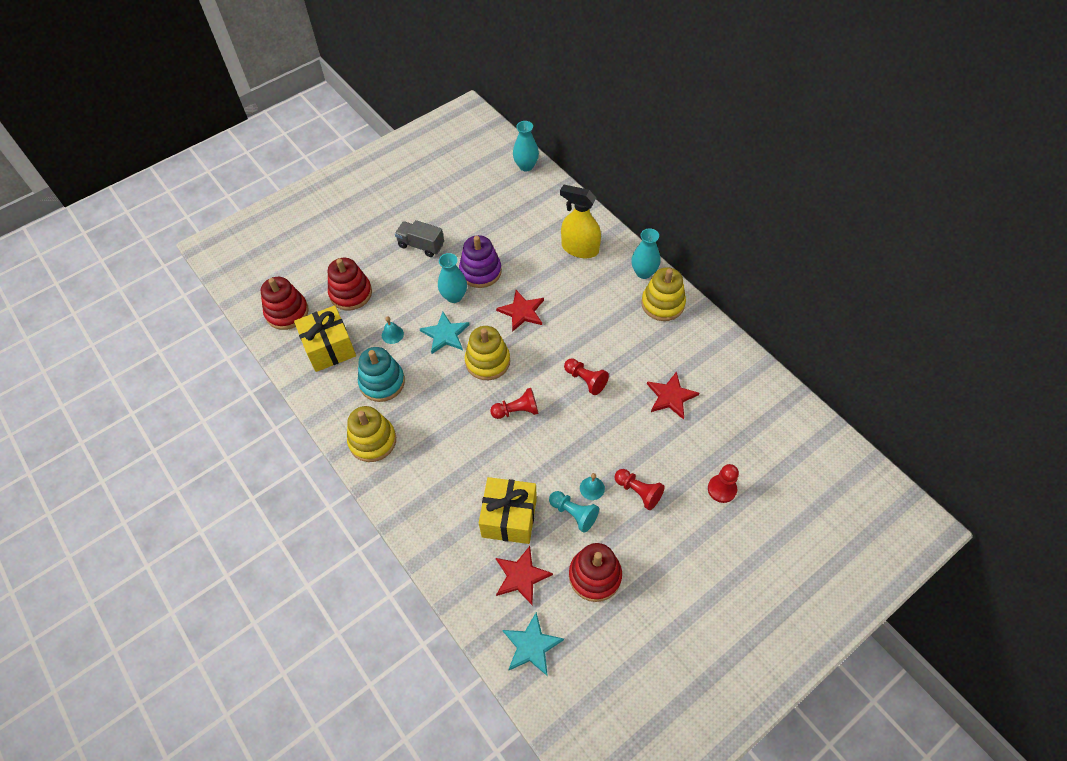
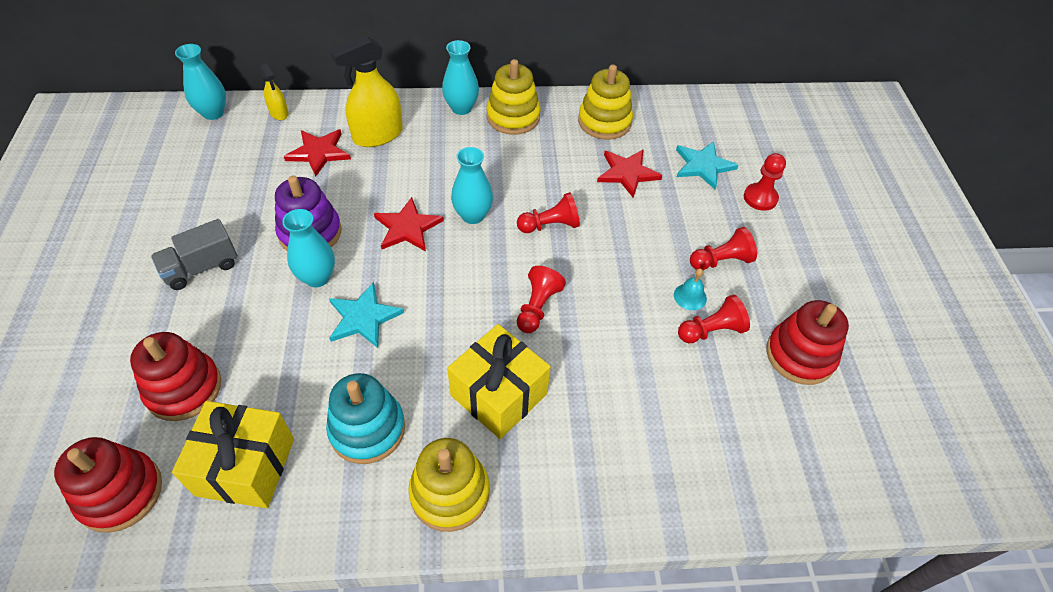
camera: 60 degrees left, 5 degrees down
(392, 334) = (304, 375): turquoise bell -> none
(487, 361) = (444, 297): yellow stacking toy -> yellow stacking toy (604, 122)
(509, 518) = (676, 396): yellow gift -> yellow gift (499, 394)
(521, 576) = (762, 427): red star -> red star (319, 152)
(531, 645) = (858, 467): turquoise star -> turquoise star (703, 166)
(553, 193) = (279, 113): none -> yellow spray bottle
(558, 336) = (473, 215): none -> turquoise vase
(573, 513) = (711, 330): turquoise pawn -> red pawn

